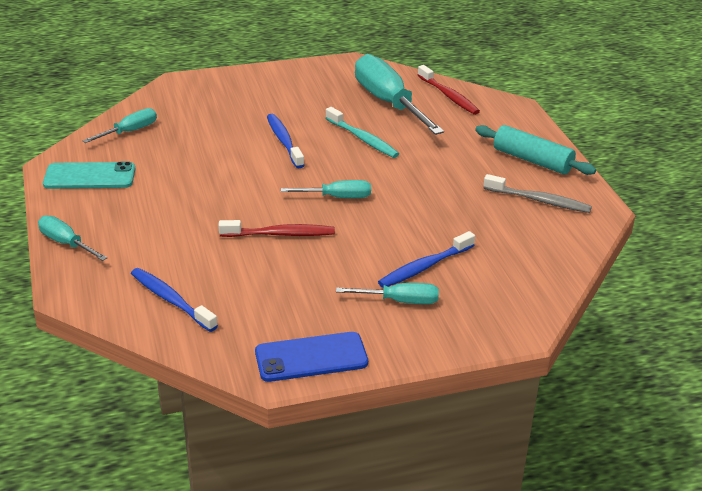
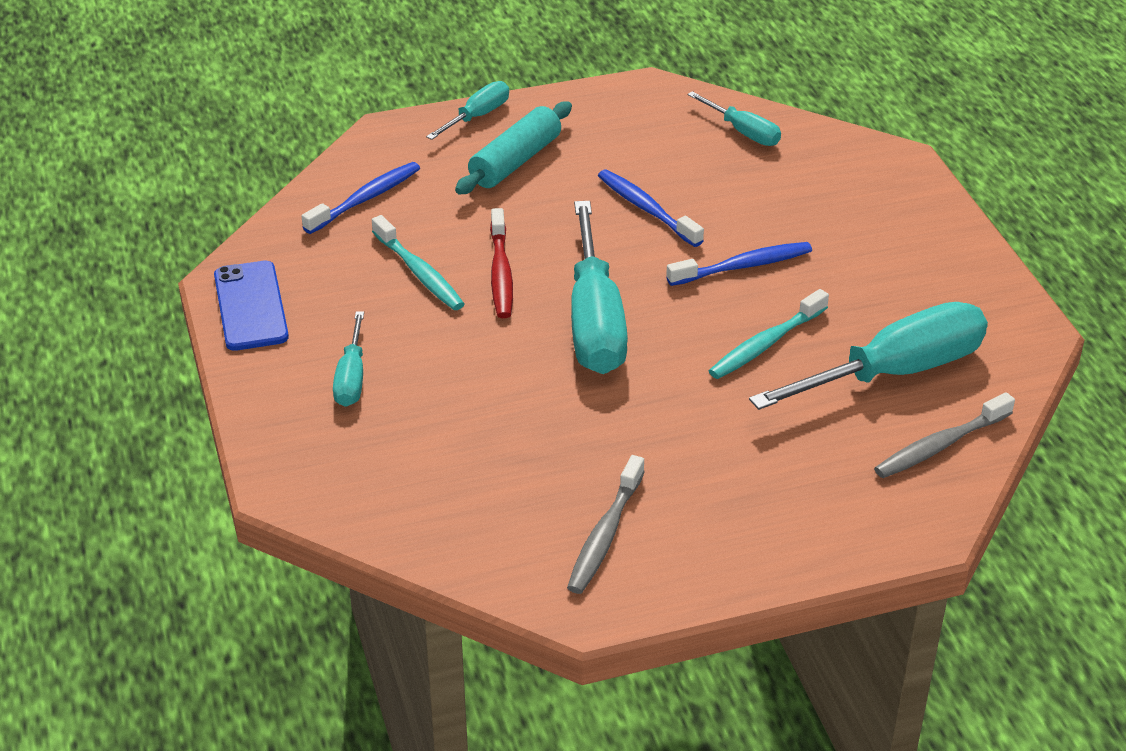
camera: 90 degrees right, 5 degrees up
(90, 176) = (624, 115): turquoise phone -> none
(276, 271) = (419, 273): none -> turquoise toothbrush
(337, 197) = (594, 320): turquoise screwdriver -> turquoise screwdriver, size x1.97
(424, 267) = (426, 401): blue toothbrush -> blue toothbrush (646, 209)
(449, 96) = (940, 445): red toothbrush -> grey toothbrush
(532, 160) = (732, 538): turquoise rolling pin -> turquoise rolling pin (515, 161)

